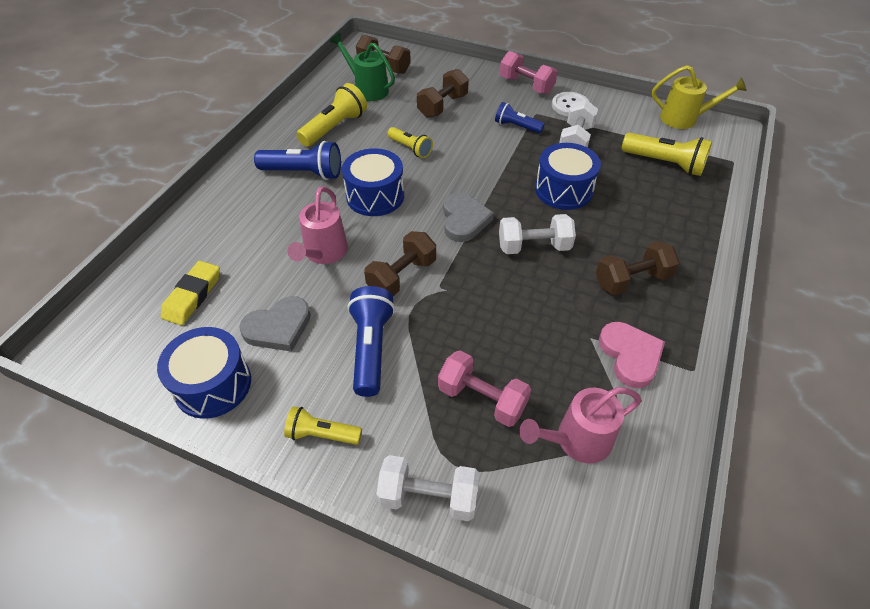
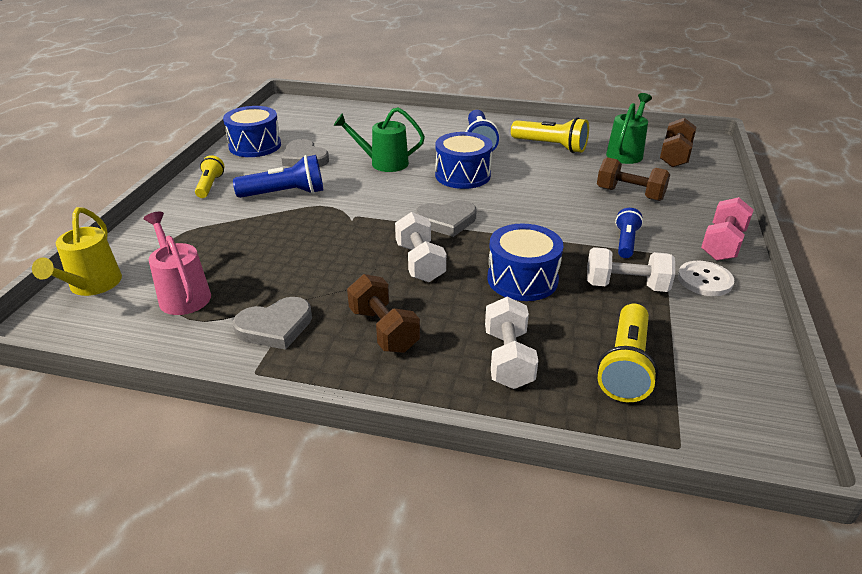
camera: 80 degrees right, 15 degrees down
(192, 296) = (331, 127): yellow eraser -> none
(323, 253) = (383, 163): pink watering can -> green watering can
(402, 276) = (364, 198): brown dumbbell -> none
(410, 148) = (542, 184): yellow flashlight -> none
(428, 497) = (150, 229): white dumbbell -> white dumbbell (508, 359)
(482, 399) = (232, 245): pink dumbbell -> none
(630, 355) = (275, 327): pink heart -> grey heart
(684, 119) = (763, 394): yellow watering can -> yellow watering can (91, 286)

